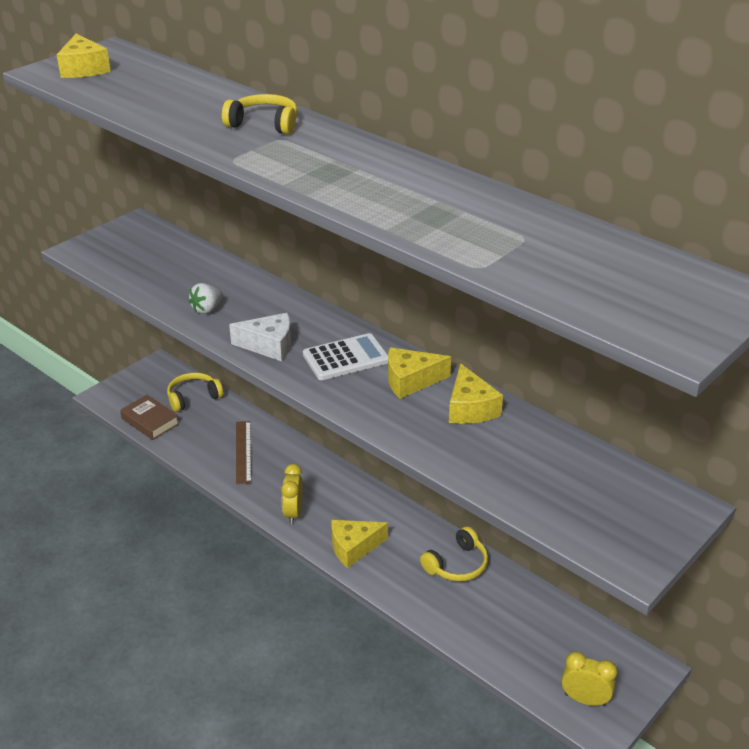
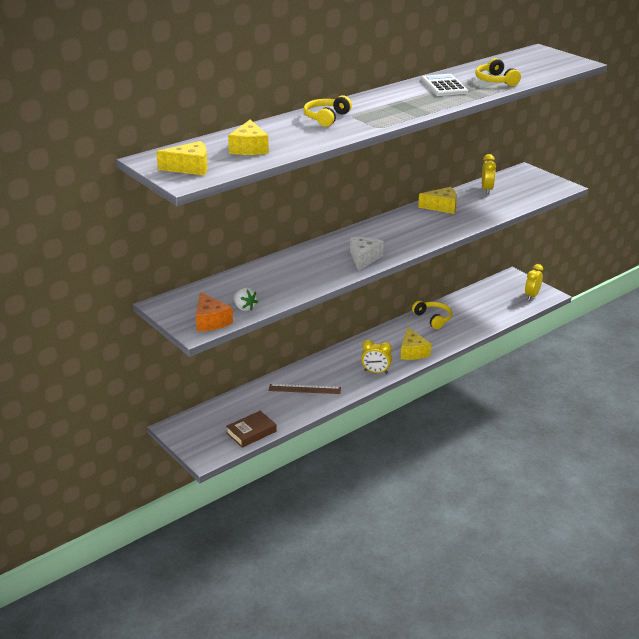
camera: 80 degrees left, 5 degrees down
(98, 255) = (211, 321): none -> orange cheese
(193, 397) = (227, 410): yellow headphones -> yellow headphones (495, 80)
(207, 309) = (311, 278): white strawberry -> white strawberry (244, 308)
(346, 358) = (384, 236): white calculator -> white calculator (444, 86)
(410, 381) = (413, 219): yellow cheese -> yellow cheese (249, 148)
(566, 457) = (487, 190): none -> yellow clock

